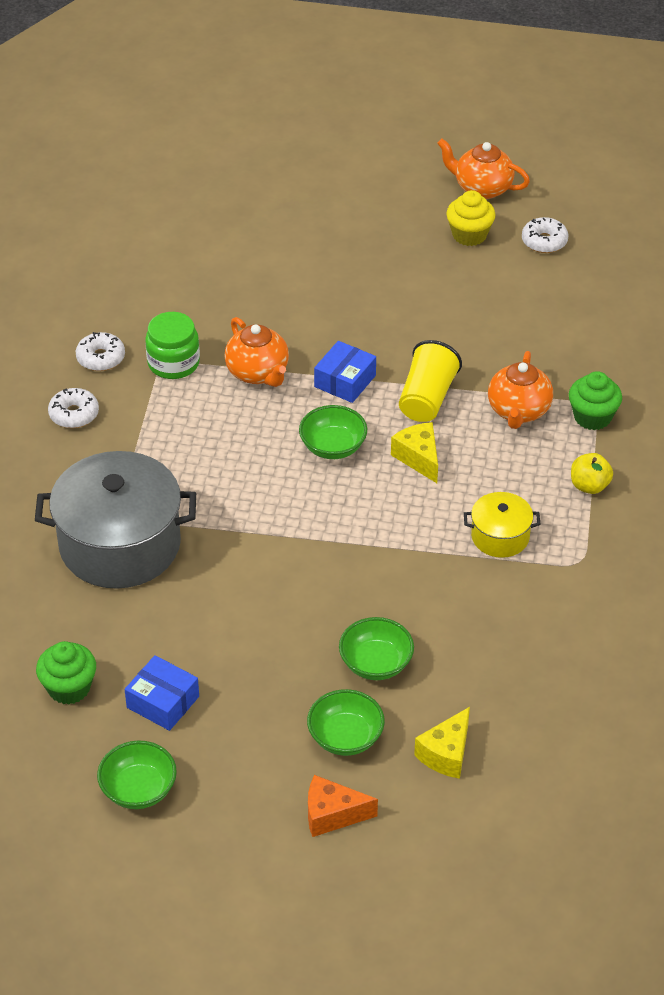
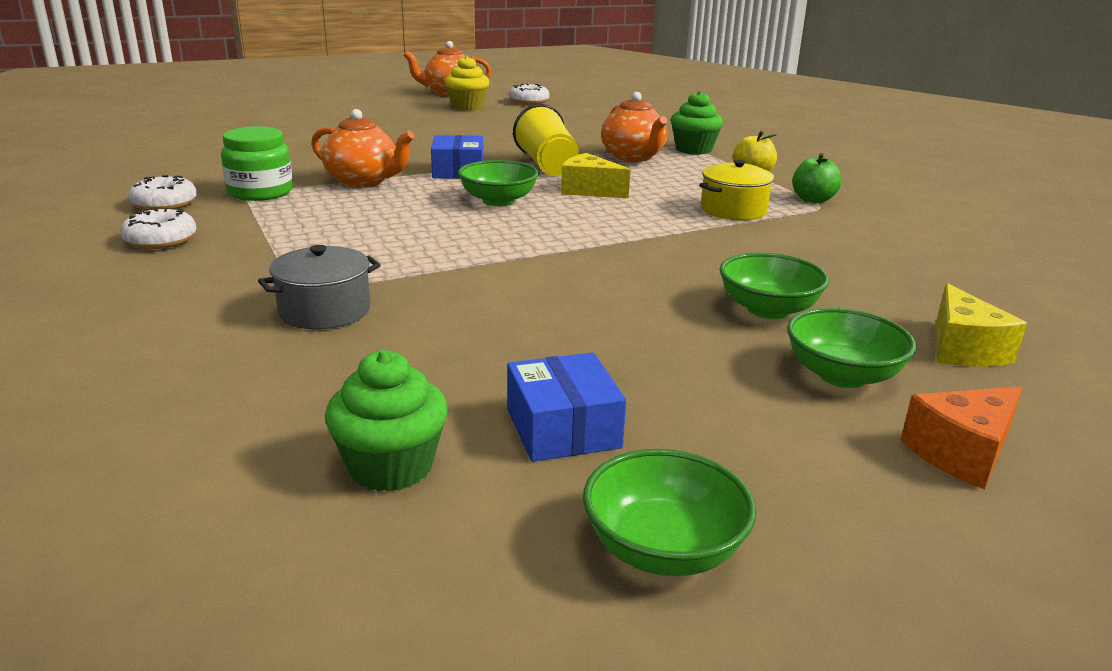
camera: 35 degrees left, 20 degrees down
(120, 544) = (324, 311): grey pot -> grey pot, size x0.48
(163, 702) = (563, 428): blue box -> blue box turned 75 degrees clockwise
(587, 548) = (813, 200): none -> green apple

